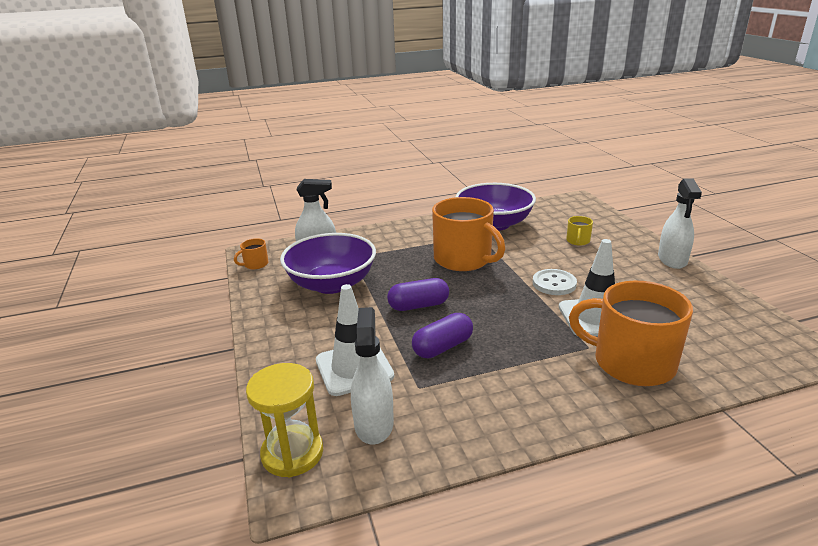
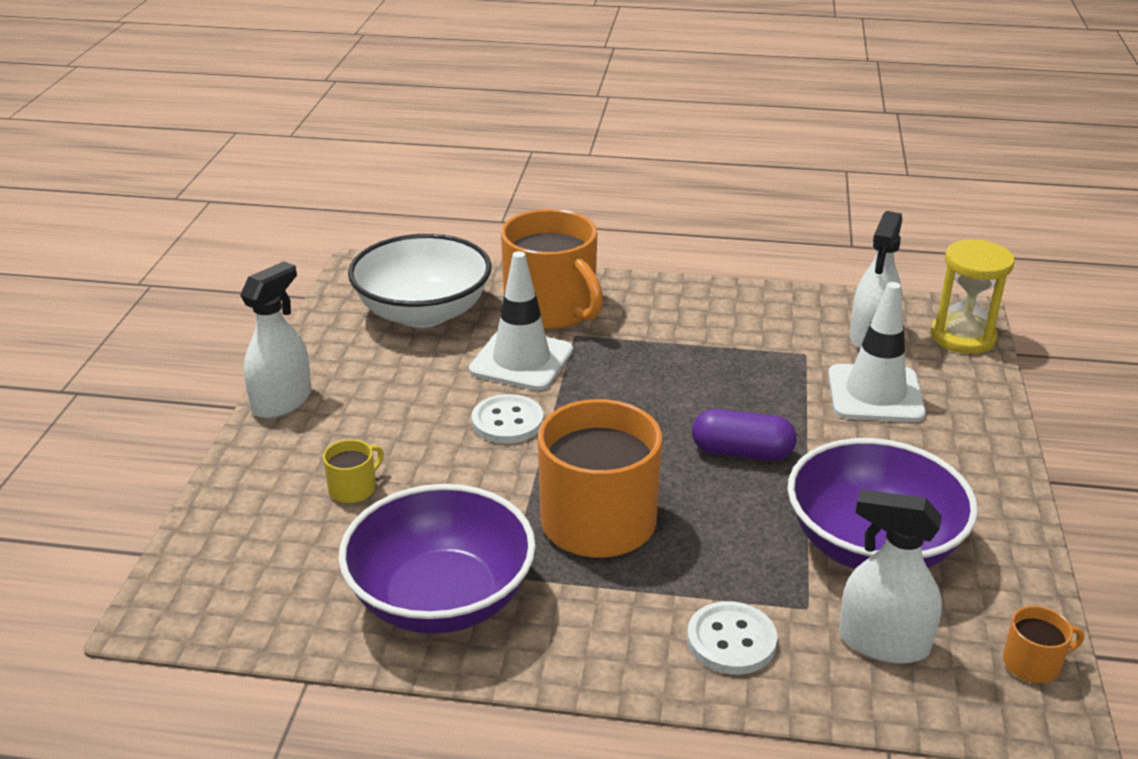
camera: 155 degrees left, 5 degrees up
(378, 241) = (731, 640): none -> white button
(443, 347) = (748, 385): purple capsule -> none
(703, 329) = (423, 313): none -> white bowl

